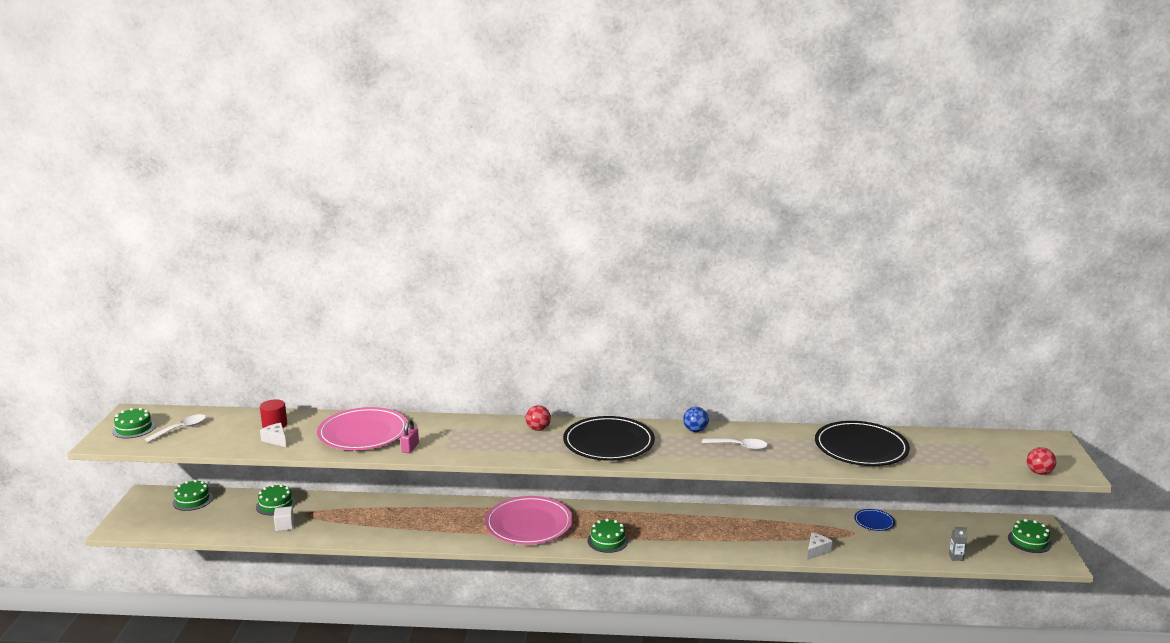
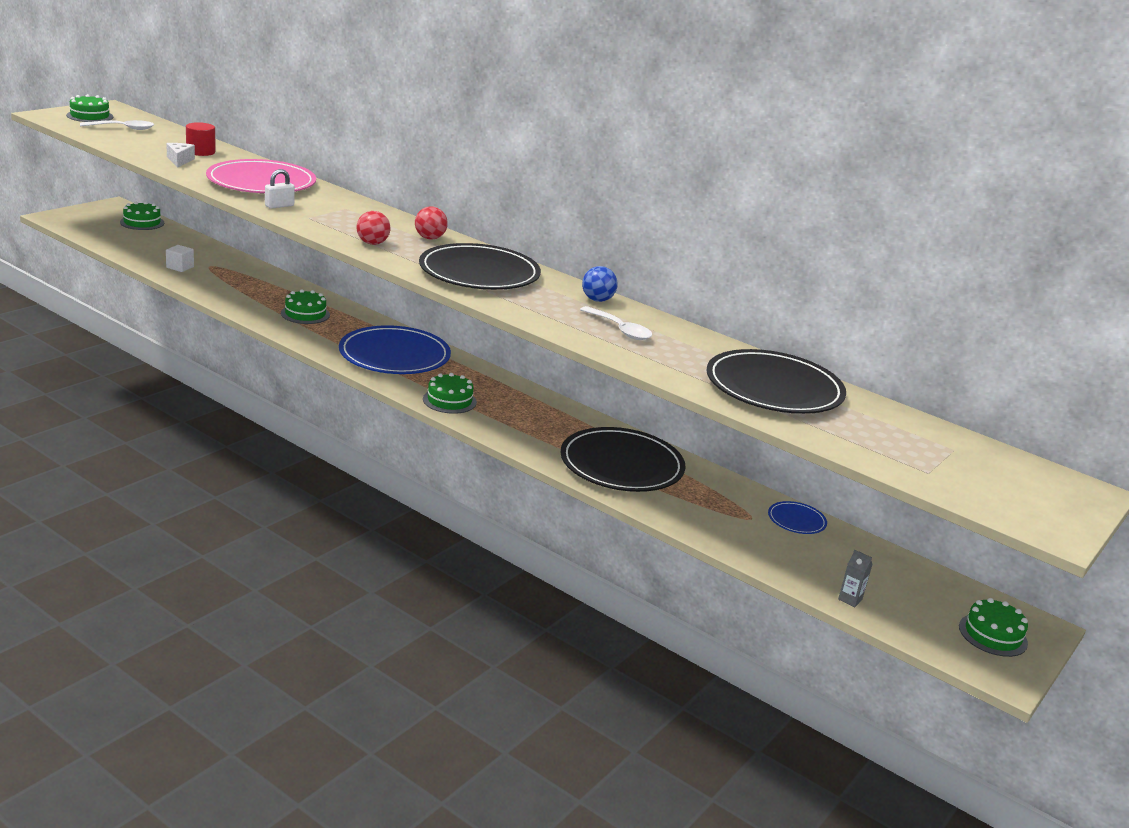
camera: 30 degrees right, 5 degrees up
(276, 504) = (200, 251): green cake -> green cake (305, 314)
(410, 448) = (279, 206): pink padlock -> white padlock
(529, 524) = (394, 355): pink plate -> blue plate
(753, 534) = (621, 465): none -> black plate
(816, 551) = (672, 511): white cheese -> none
(1039, 472) = (990, 507): red ball -> red ball (372, 243)

